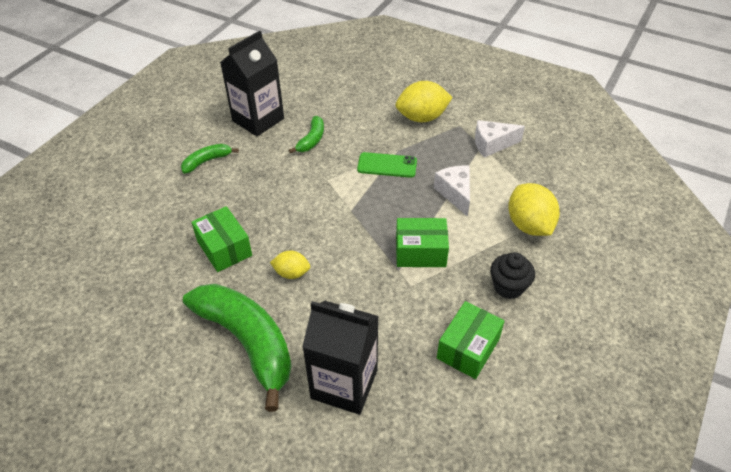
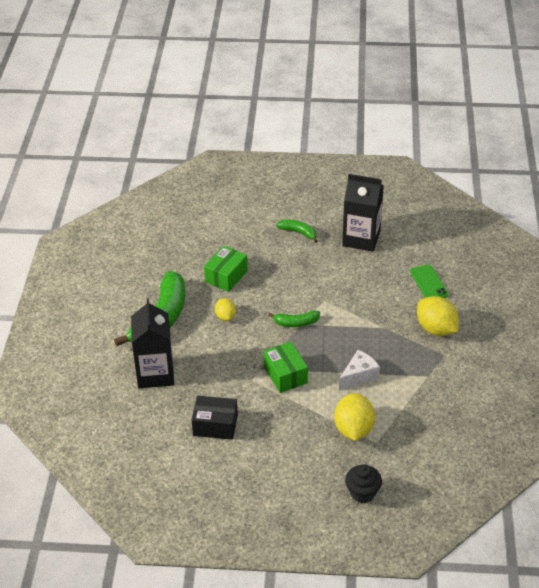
camera: 65 degrees right, 5 degrees down
(311, 140) = (360, 276): green banana -> green banana (296, 323)
(387, 165) = (363, 327): green phone -> green phone (429, 283)
(468, 348) = (215, 425): green box -> black box
(492, 144) = (434, 382): white cheese -> none
(508, 287) = (282, 433): black cupcake -> black cupcake (362, 492)
(529, 225) = (353, 429): yellow lemon -> yellow lemon turned 45 degrees counterclockwise

